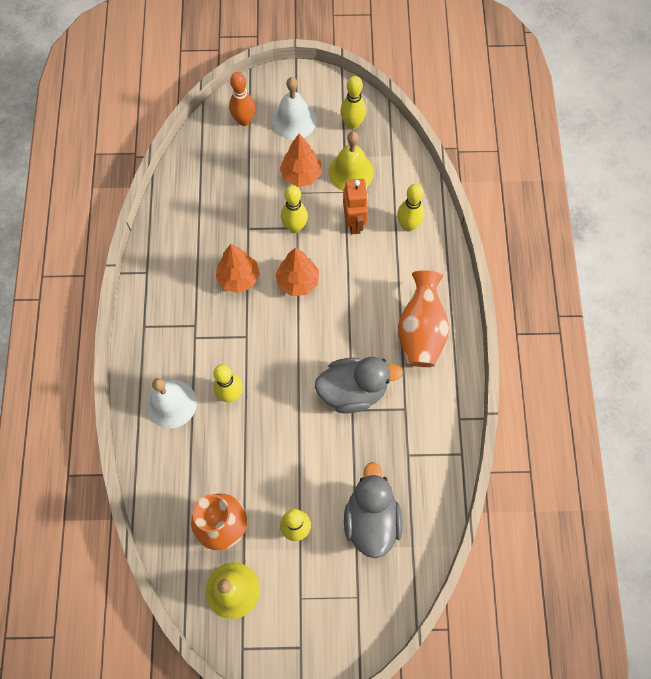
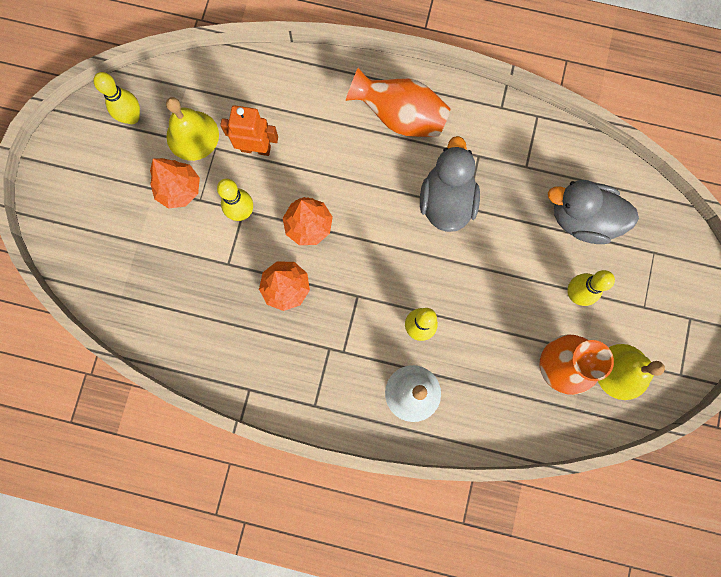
camera: 75 degrees left, 10 degrees up
(244, 120) = (86, 235): orange bowling pin -> none
(294, 120) = (105, 179): white bell -> none
(408, 225) = (276, 94): yellow bowling pin -> none

